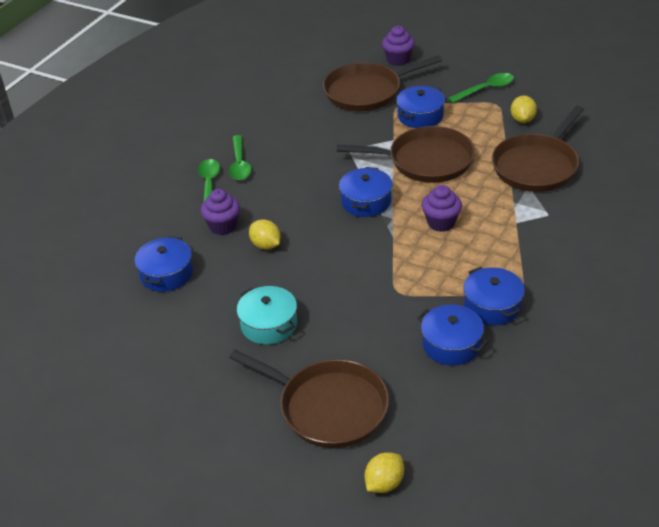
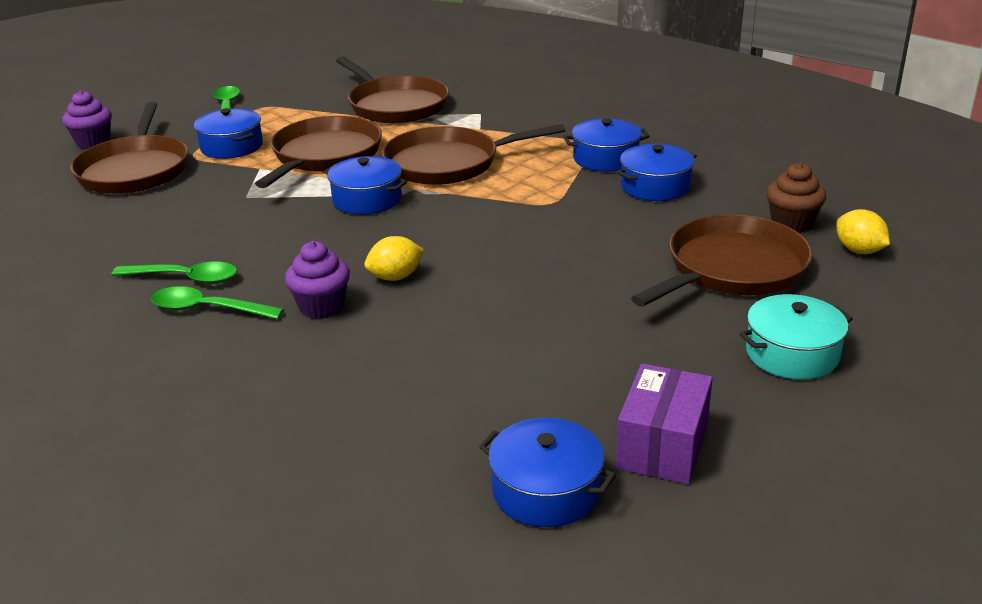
camera: 75 degrees left, 10 degrees down
(112, 399) = (662, 446): none -> purple box
(166, 274) = (394, 368): blue pot -> blue pot (546, 490)
(269, 324) = (562, 292): turquoise pot -> turquoise pot (792, 354)
(416, 437) = (791, 224): none -> brown cupcake
(441, 223) = (447, 164): purple cupcake -> brown pan
(522, 120) = (307, 99): yellow lemon -> none

